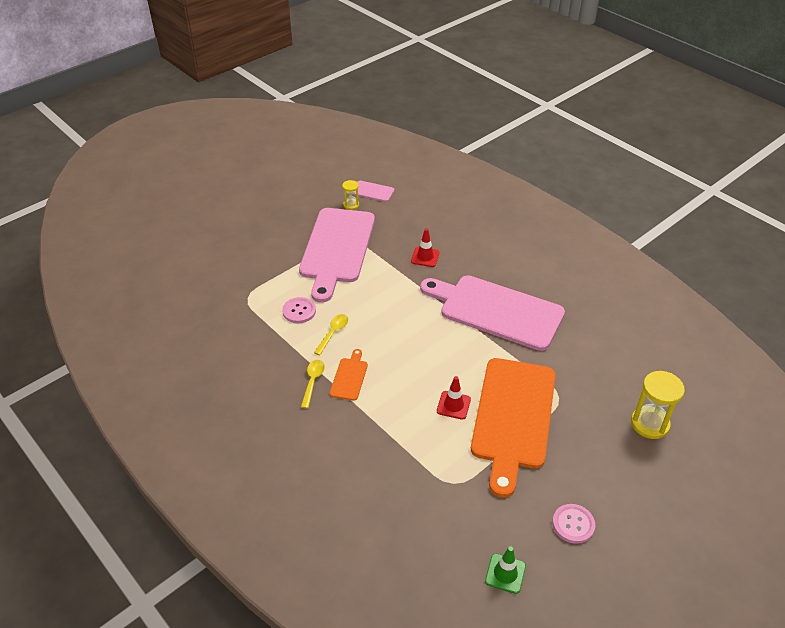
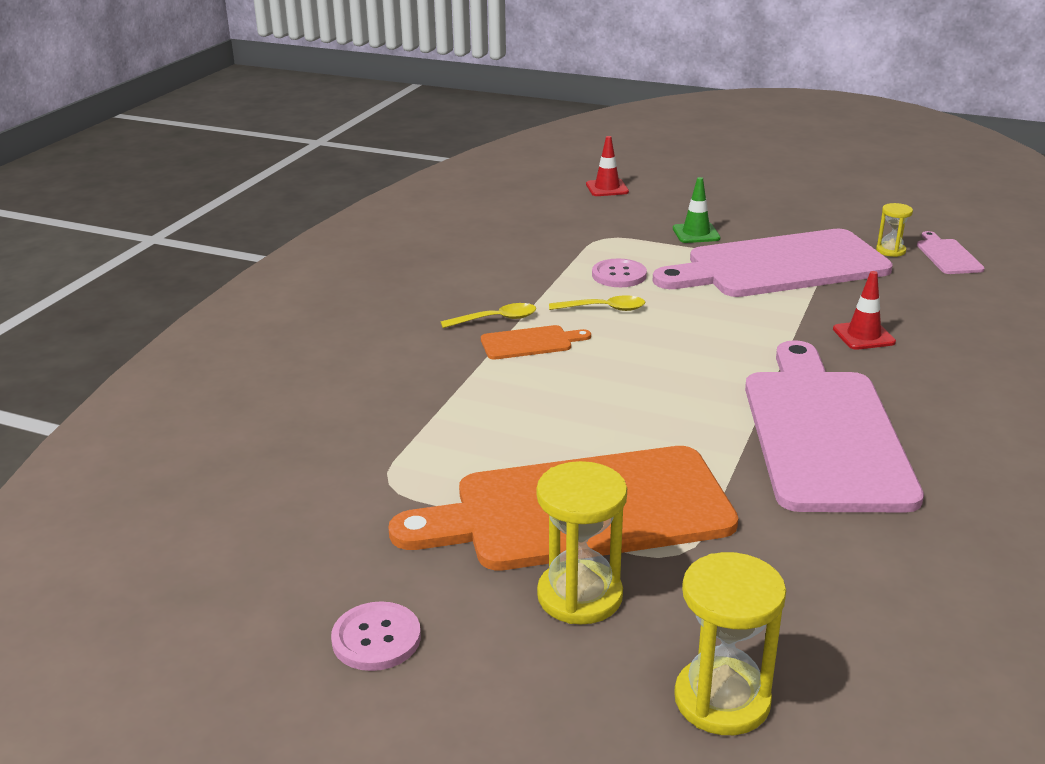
camera: 65 degrees right, 15 degrees down
(453, 405) = (554, 443): red traffic cone -> red traffic cone (607, 188)
(505, 573) = (230, 580): green traffic cone -> green traffic cone (696, 233)
(573, 442) = (580, 596): none -> yellow hourglass

